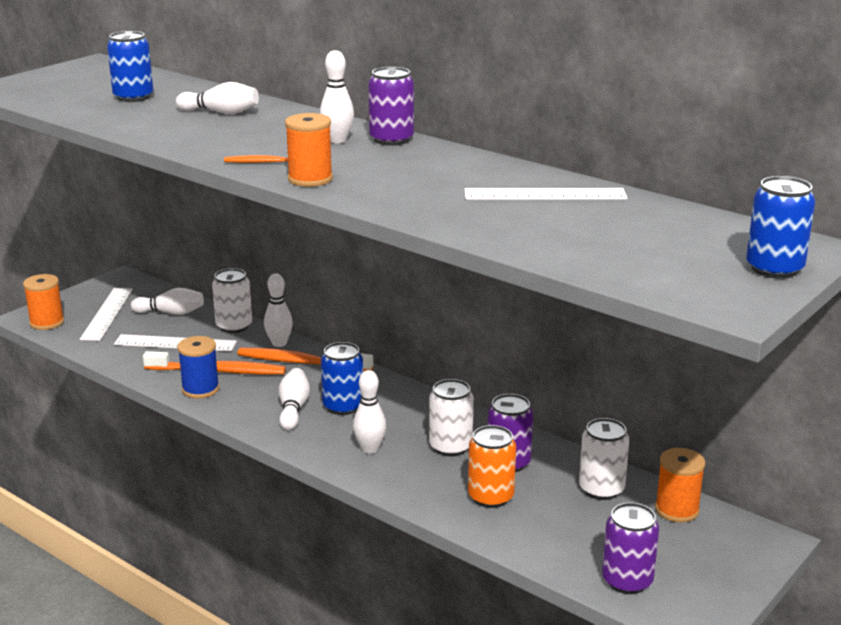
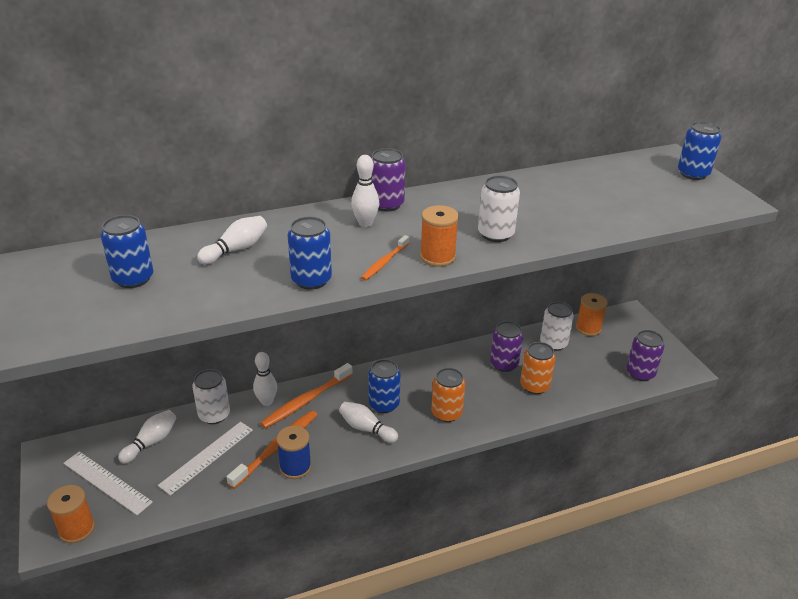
camera: 60 degrees left, 10 degrees up
(201, 145) = (311, 280): none -> blue can
(370, 449) = (446, 413): white bowling pin -> orange can
(450, 447) = (470, 378): white can -> white can (495, 234)
(545, 195) = (540, 191): white ruler -> none

